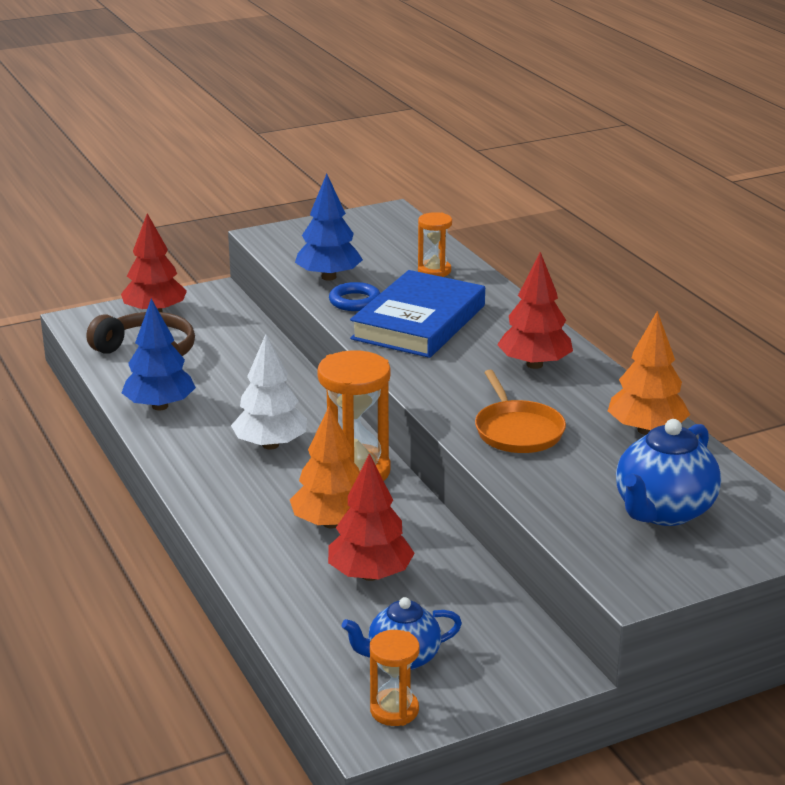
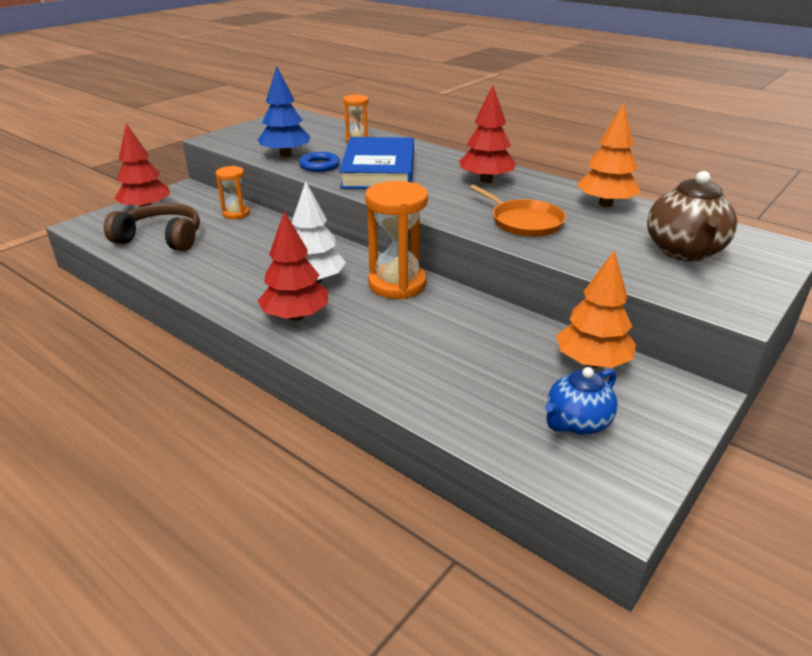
camera: 25 degrees left, 5 degrees up
(160, 406) = (199, 272): blue tree -> none
(331, 523) = (414, 327): orange tree -> orange tree (592, 362)
(370, 575) = (483, 360): red tree -> red tree (295, 316)
(394, 710) = (619, 474): orange hourglass -> orange hourglass (236, 214)
(663, 511) = (684, 251): blue teapot -> brown teapot

